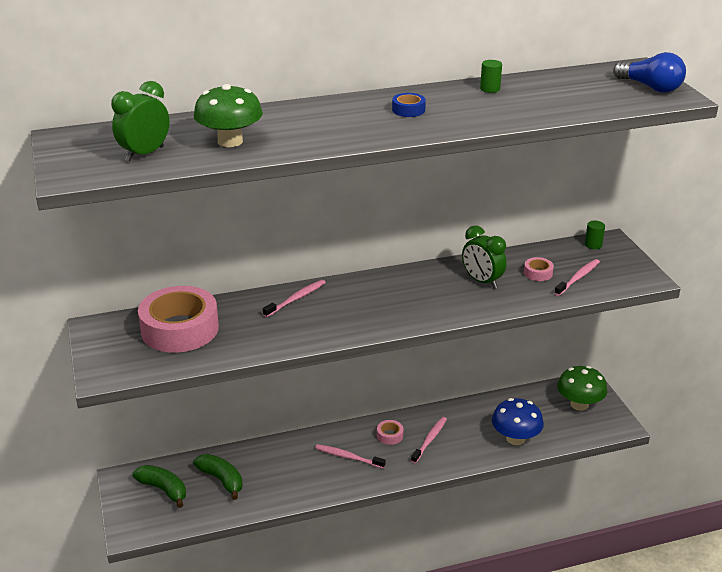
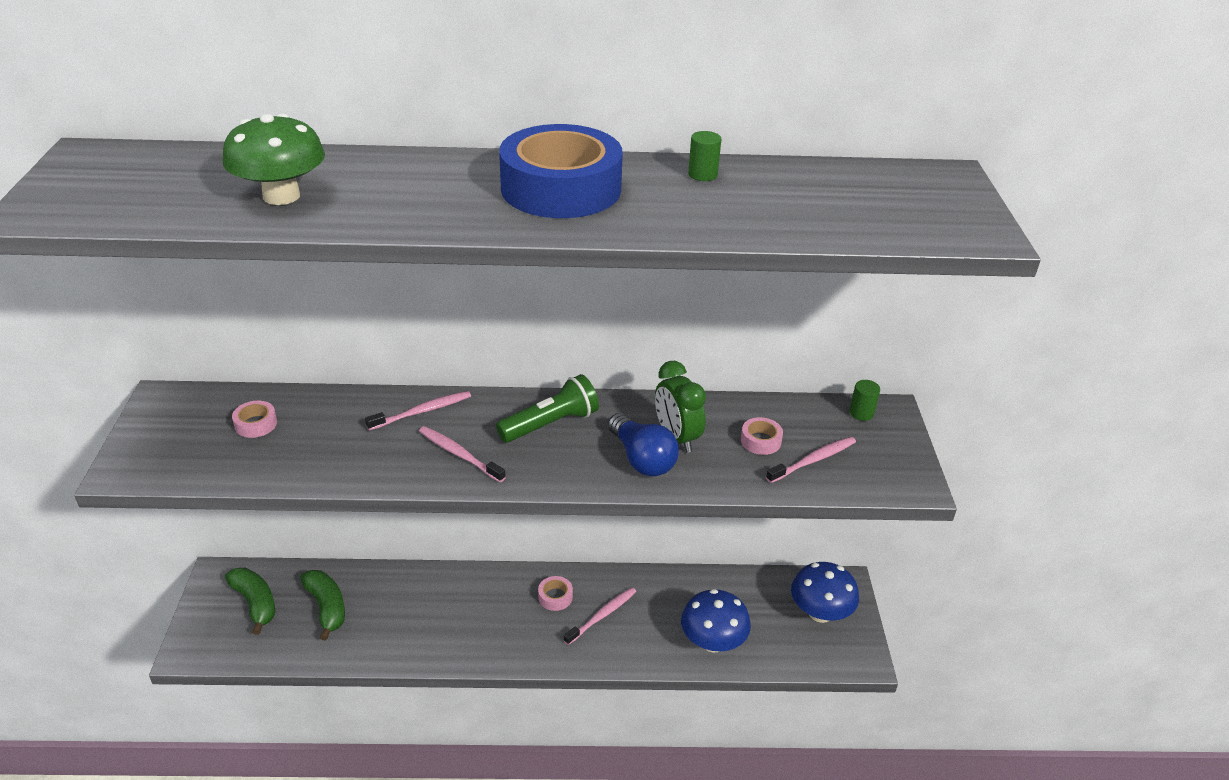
camera: 15 degrees right, 5 degrees up
(145, 154) = (157, 196): green clock -> none
(180, 329) = (256, 424): pink tape -> pink tape, size x0.40
(348, 457) = (490, 614): pink toothbrush -> pink toothbrush (459, 454)
(392, 289) = (551, 424): none -> green flashlight
(408, 110) = (561, 188): blue tape -> blue tape, size x2.47
(579, 404) = (820, 612): green mushroom -> blue mushroom
(650, 87) = (948, 211): blue light bulb -> blue light bulb (642, 459)

